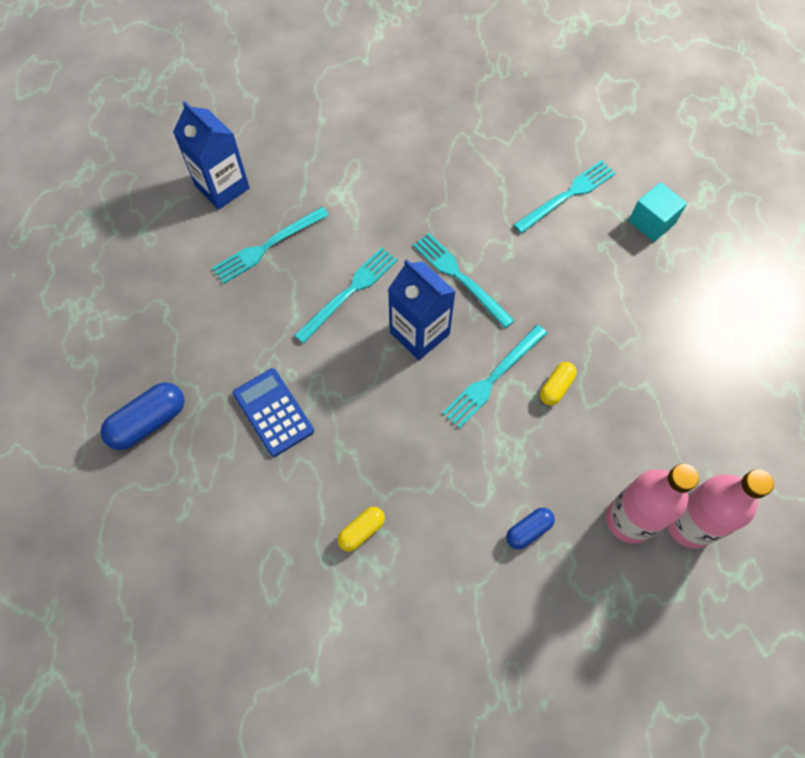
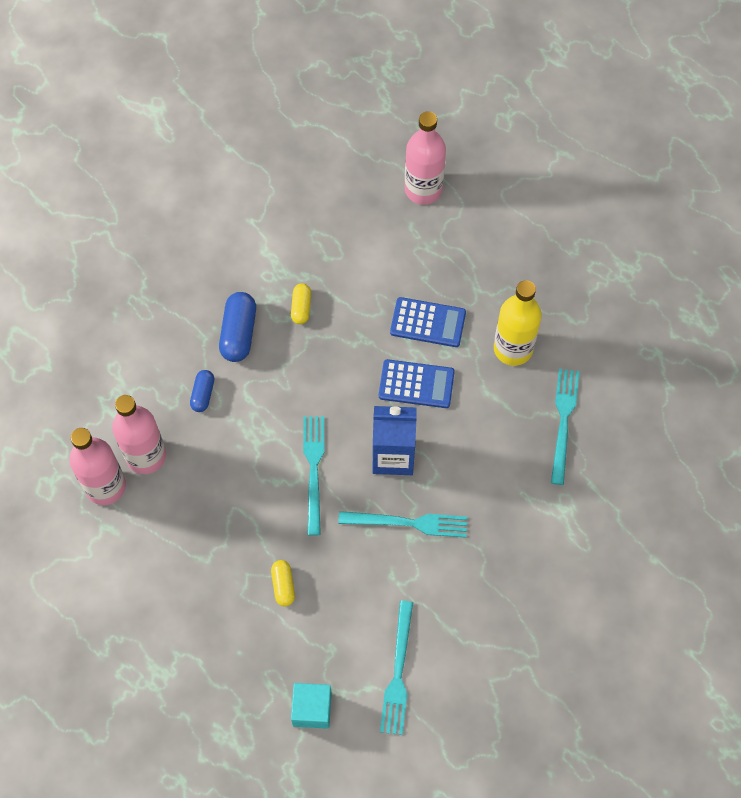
camera: 135 degrees right, 0 degrees up
(129, 542) = (423, 189): none -> pink bottle
(148, 422) = (493, 252): blue capsule -> blue capsule (239, 333)
(222, 187) = (650, 434): blue carton -> none
(236, 329) = (513, 349): none -> yellow bottle
(340, 370) = (416, 384): none -> blue calculator
(349, 292) = (470, 441): turquoise fork -> none
(556, 387) = (266, 501): yellow capsule -> yellow capsule (283, 585)

